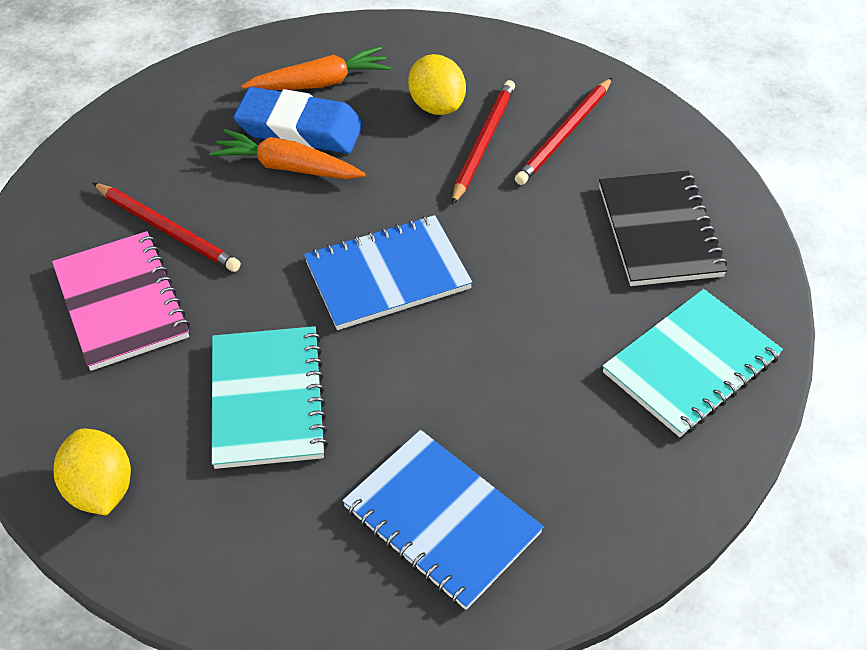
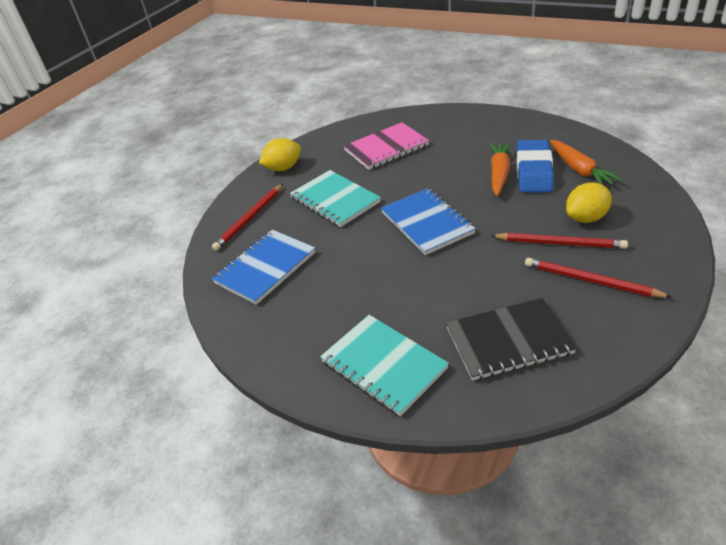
camera: 90 degrees right, 10 degrees down
(167, 230) = (437, 149): red pencil -> red pencil (249, 219)
(267, 399) = (335, 200): turquoise notebook -> turquoise notebook turned 60 degrees clockwise

